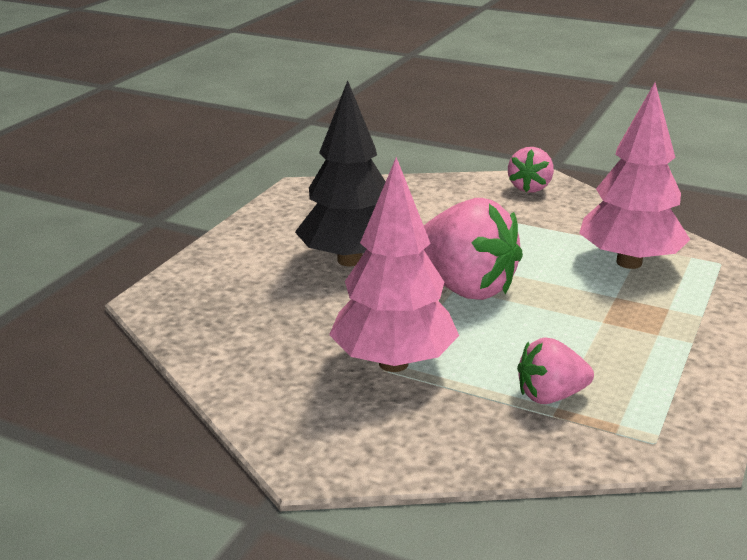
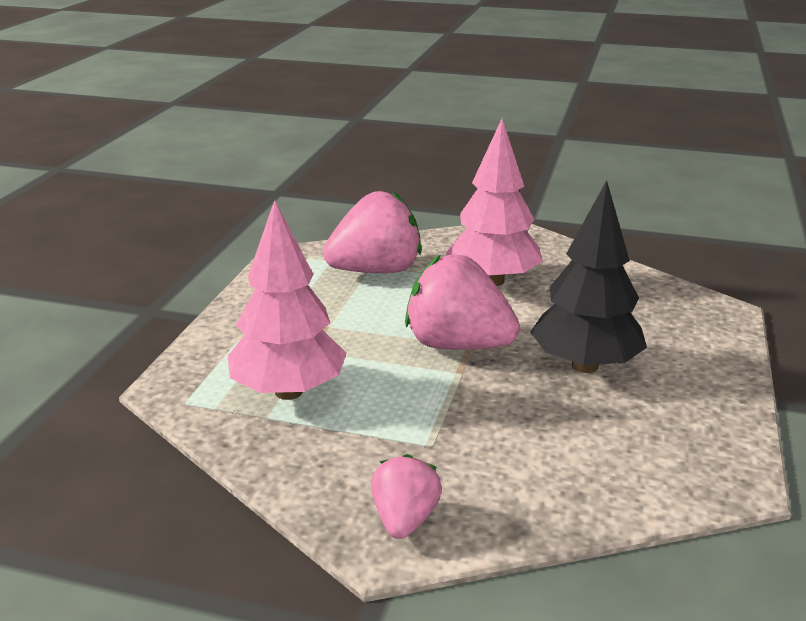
camera: 170 degrees right, 0 degrees up
(550, 396) = (376, 271): pink strawberry -> pink strawberry, size x1.80

